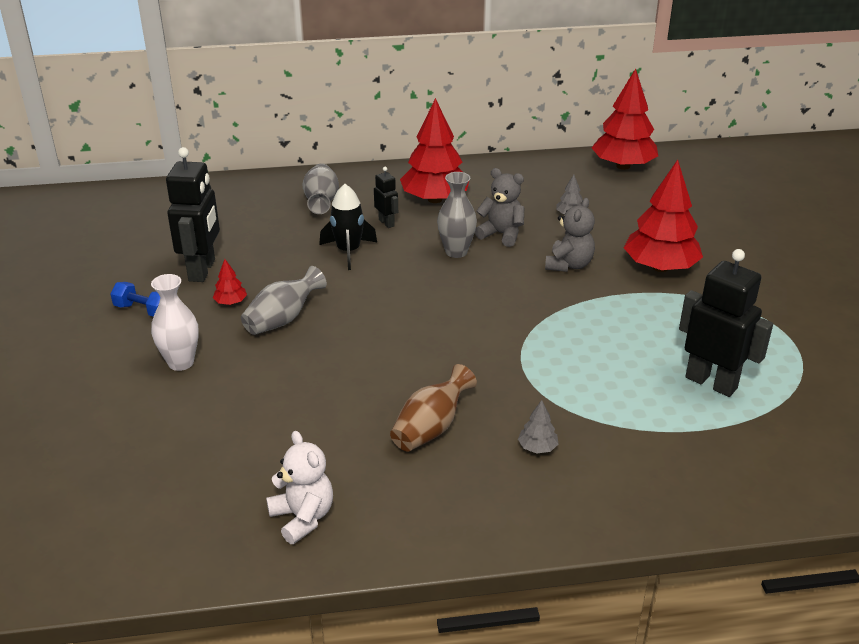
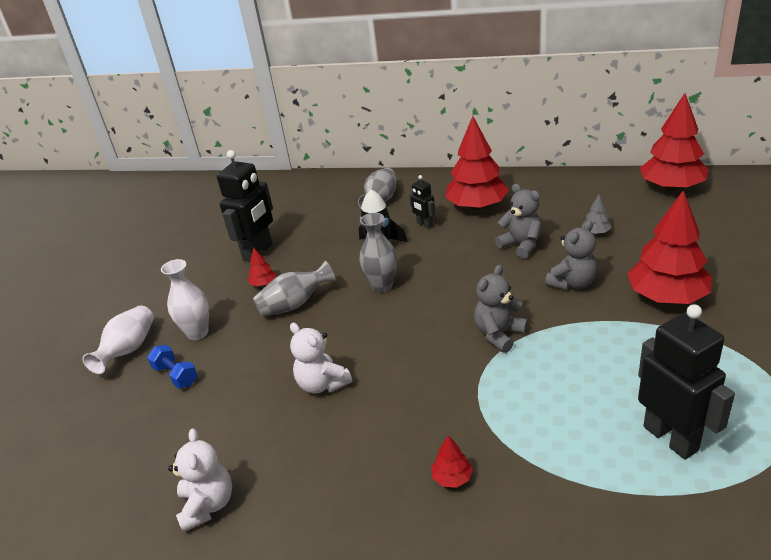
camera: 25 degrees right, 0 degrees up
(102, 392) = (129, 350): none -> white vase
(143, 310) = (197, 282): blue dumbbell -> blue dumbbell (176, 375)
(361, 390) = (322, 384): none -> white teddy bear
(386, 223) = (424, 224): black robot -> black robot turned 150 degrees clockwise
(431, 428) = (363, 435): brown vase -> none
(456, 252) = (472, 258): grey vase -> grey vase (382, 286)
(520, 320) = (499, 334): none -> grey teddy bear
(537, 447) = (452, 478): grey tree -> red tree

